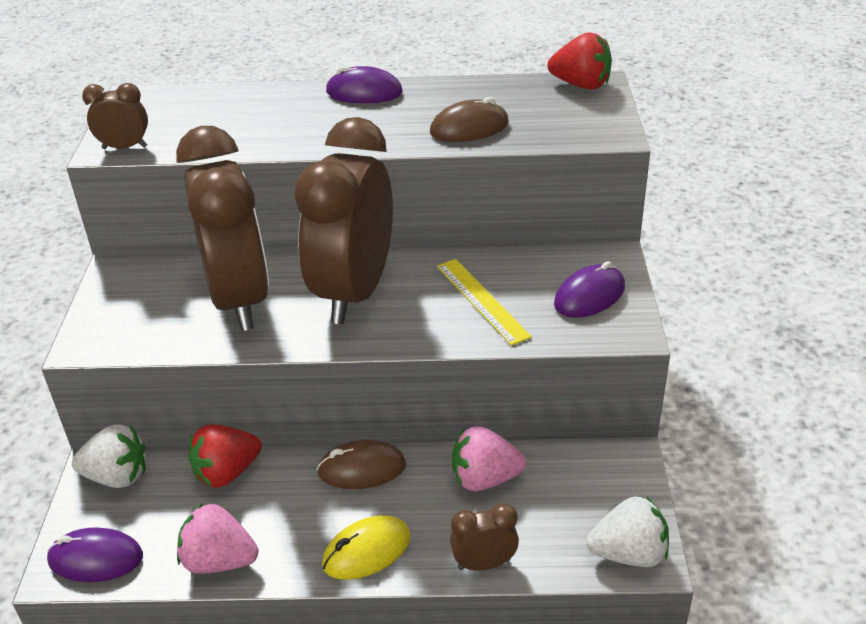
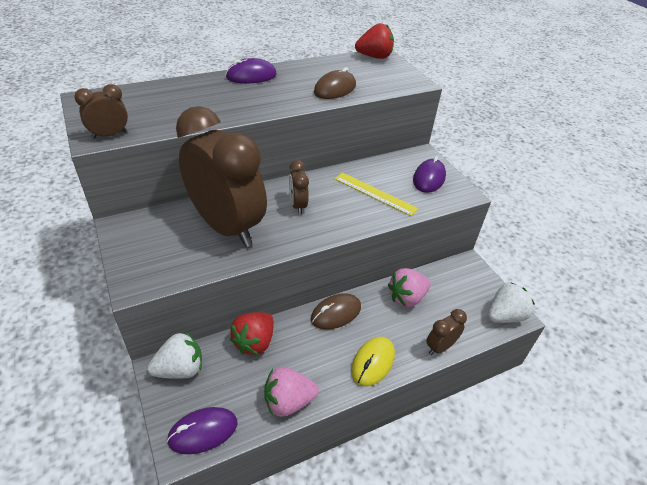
camera: 30 degrees left, 5 degrees up
(354, 293) = (298, 205): brown clock -> brown clock, size x0.41

